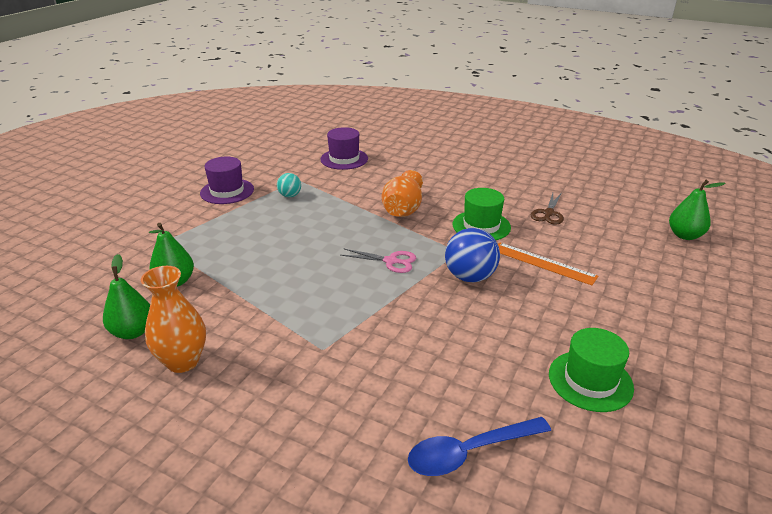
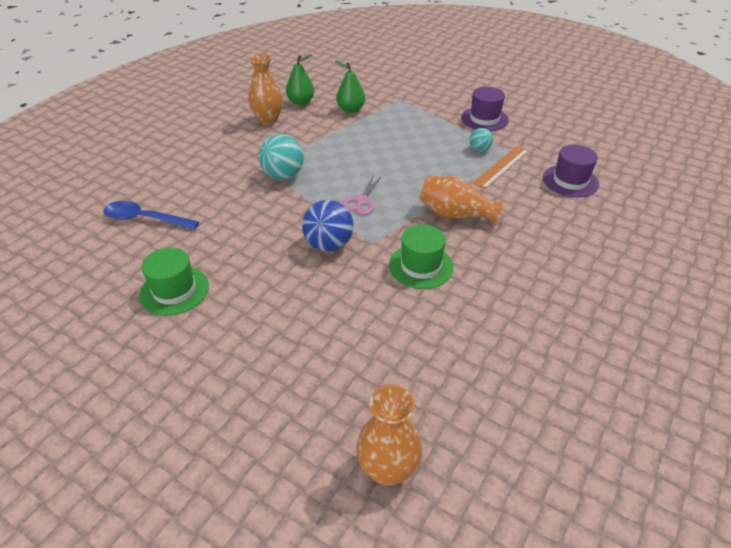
camera: 95 degrees right, 10 degrees up
(343, 324) = (283, 175): none -> turquoise ball
(469, 452) = (145, 219): blue spoon -> blue spoon turned 60 degrees counterclockwise
(543, 263) = (342, 300): orange ruler -> orange ruler (501, 167)
(548, 213) = (450, 330): brown scissors -> none
(684, 235) = (388, 469): green pear -> orange vase

